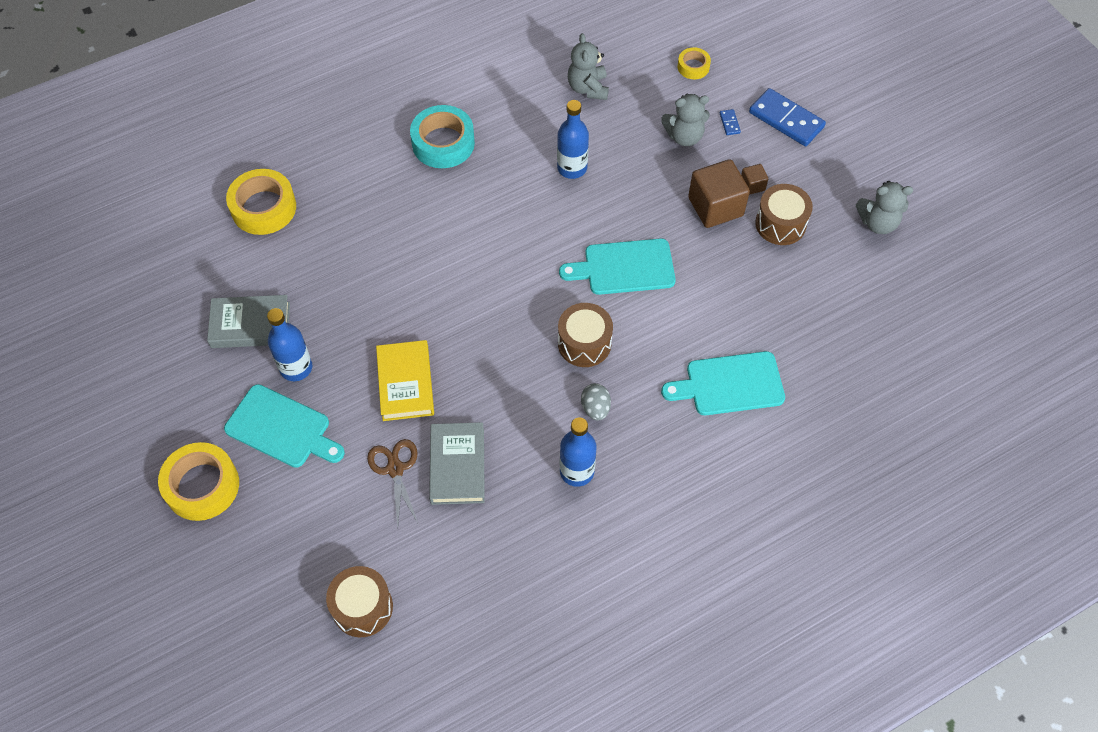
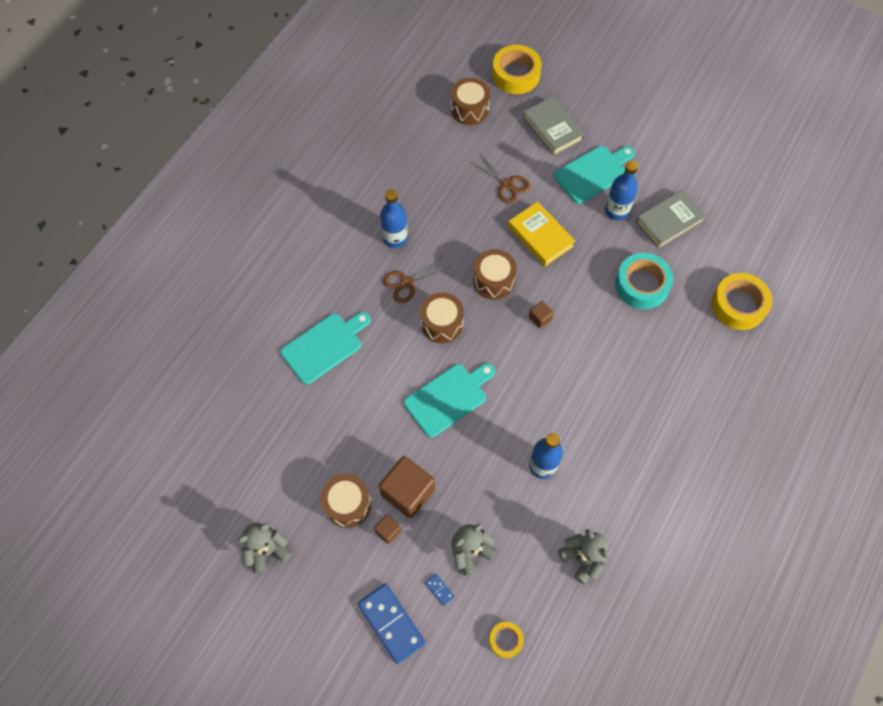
camera: 150 degrees right, 5 degrees up
(202, 486) = (610, 121): yellow tape -> yellow tape (516, 75)
(282, 428) = (593, 173): turquoise cutting board -> turquoise cutting board turned 150 degrees clockwise
(443, 143) = (658, 432): turquoise tape -> turquoise tape (642, 285)
(457, 466) = (471, 204): grey book -> grey book (553, 129)
(475, 296) = (540, 318): none -> brown cube
(495, 360) = (493, 281): none -> brown drum
(595, 408) = (407, 283): grey egg -> brown scissors
(786, 120) = (391, 623): blue domino -> blue domino turned 45 degrees clockwise

